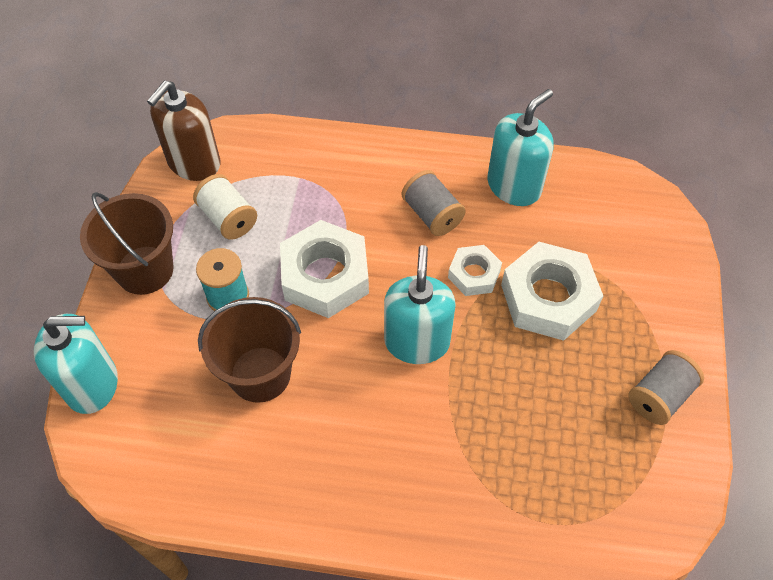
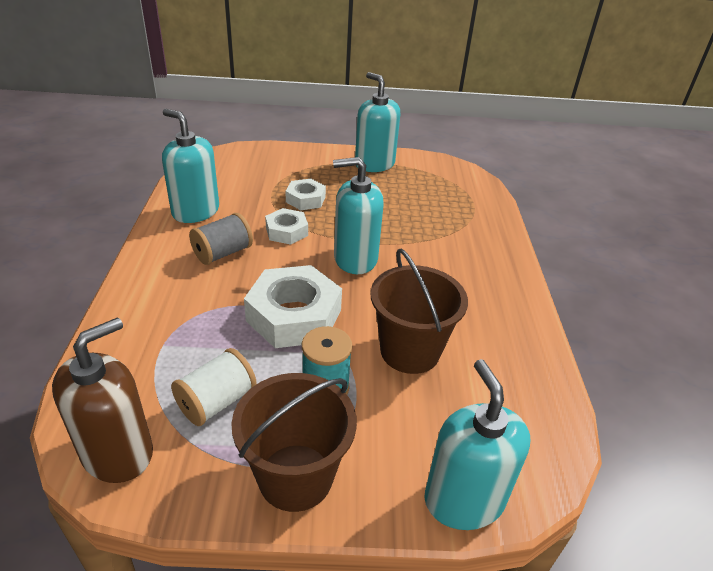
camera: 100 degrees left, 20 degrees down
(194, 163) = (118, 453): brown soap dispenser -> brown soap dispenser turned 75 degrees counterclockwise
(548, 298) = (305, 199): white nut -> white nut, size x0.56
(659, 396) = (374, 164): grey spool -> turquoise soap dispenser

